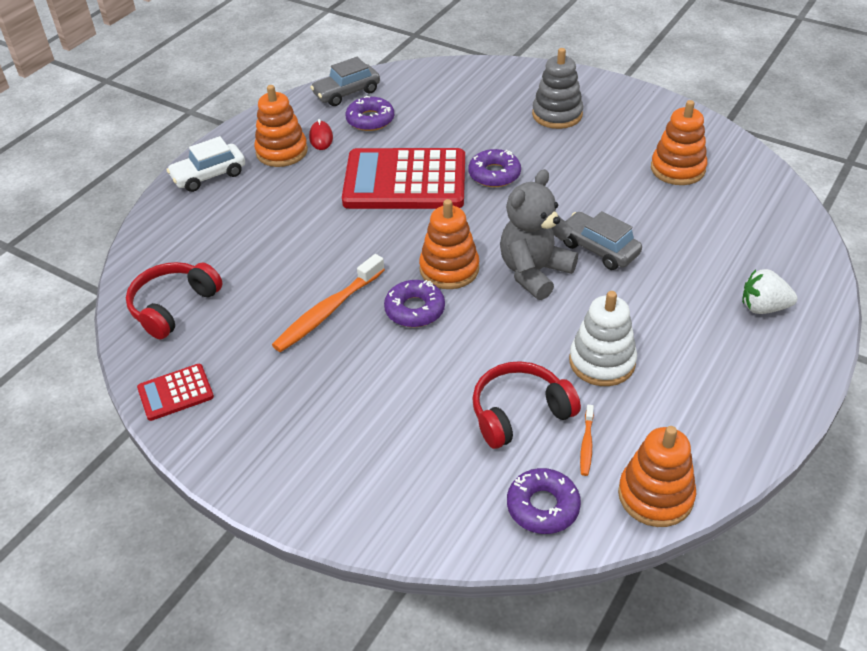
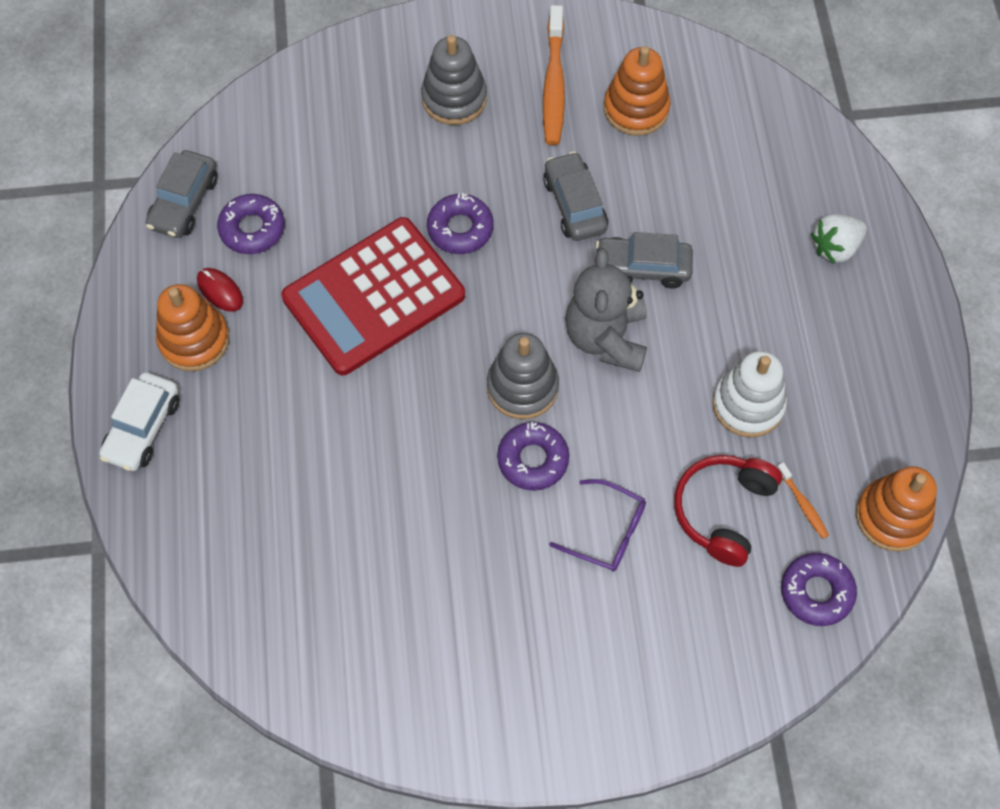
camera: 40 degrees left, 20 degrees up
(173, 306) = (285, 623): red headphones -> none
(175, 393) = (394, 716): red calculator -> none
(328, 311) = (450, 519): orange toothbrush -> orange toothbrush (554, 84)
(422, 376) = (607, 532): none -> purple glasses
(449, 269) = (522, 387): orange stacking toy -> grey stacking toy
(584, 196) = (575, 204): none -> grey car

